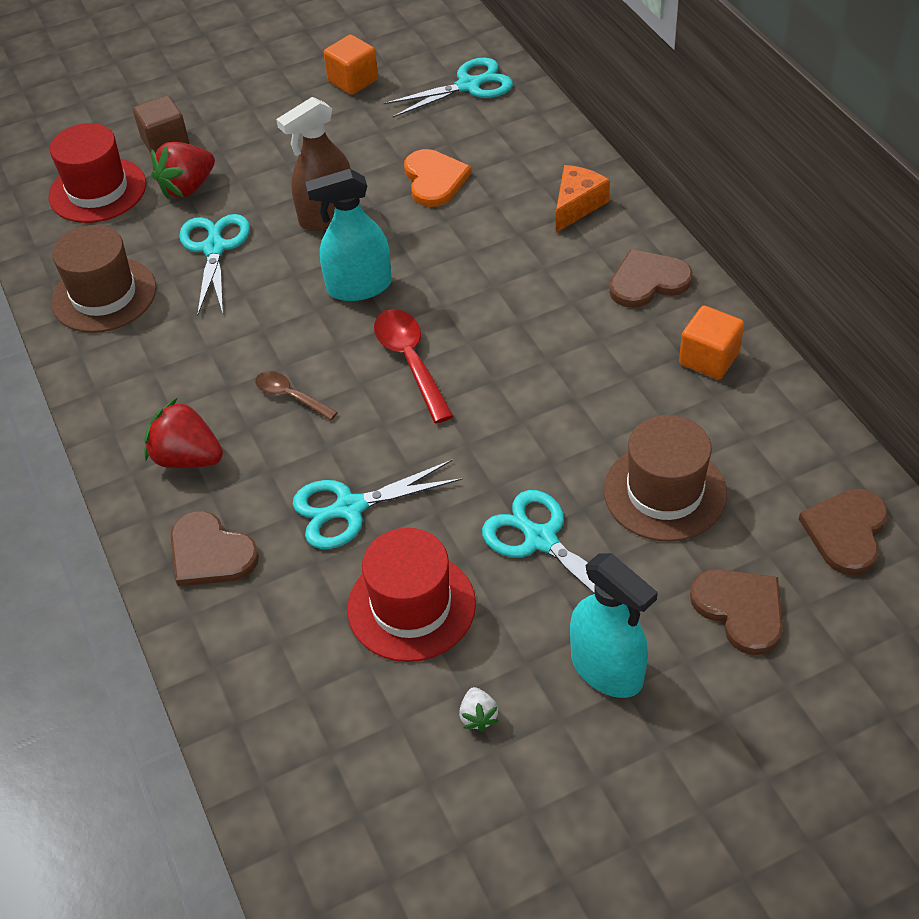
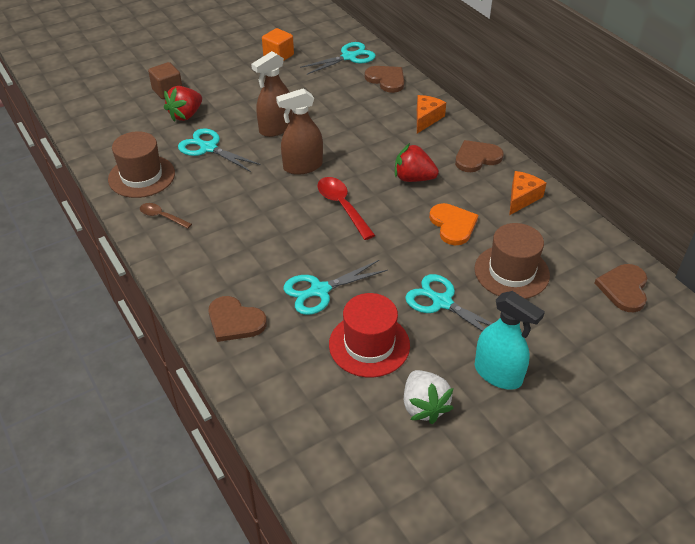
camera: 10 degrees left, 5 degrees down
(97, 190) = (128, 118): red hat -> none
(187, 458) = (211, 267): red strawberry -> red strawberry (413, 178)
(214, 248) = (208, 148): turquoise scissors -> turquoise scissors turned 45 degrees counterclockwise
(290, 396) = (270, 229): brown spoon -> brown spoon (162, 216)
(359, 287) = (303, 166): turquoise spray bottle -> brown spray bottle
(434, 180) = (338, 107): orange heart -> orange heart (453, 225)
(478, 716) = (424, 406): white strawberry -> white strawberry, size x1.98
(709, 358) = (522, 198): orange cube -> orange cheese
(740, 610) = (571, 335): brown heart -> brown heart (386, 80)

